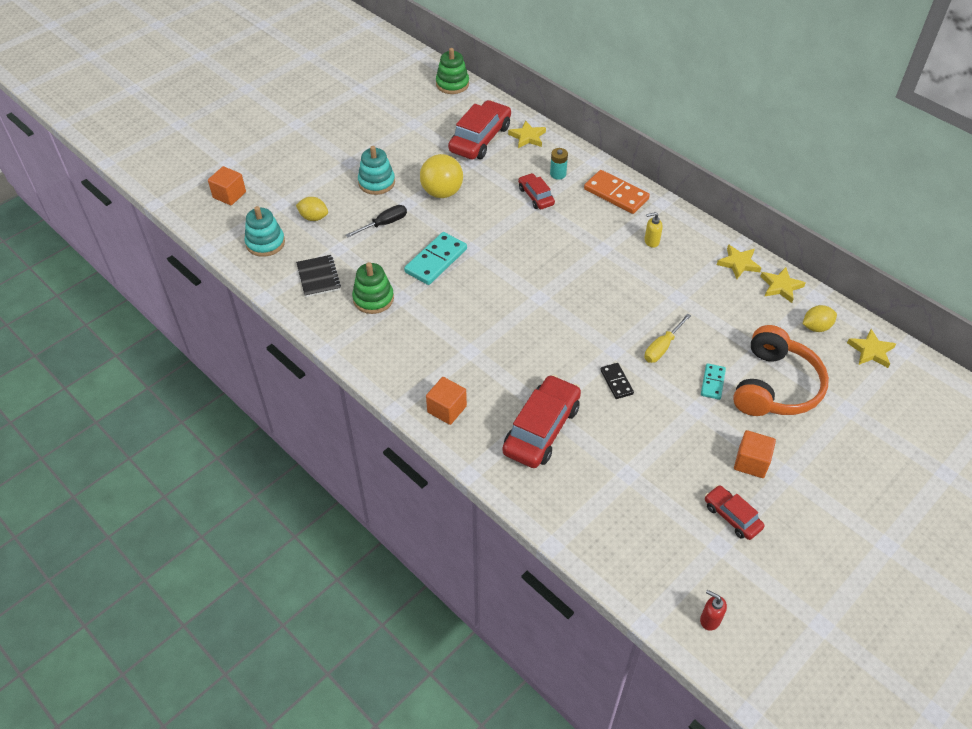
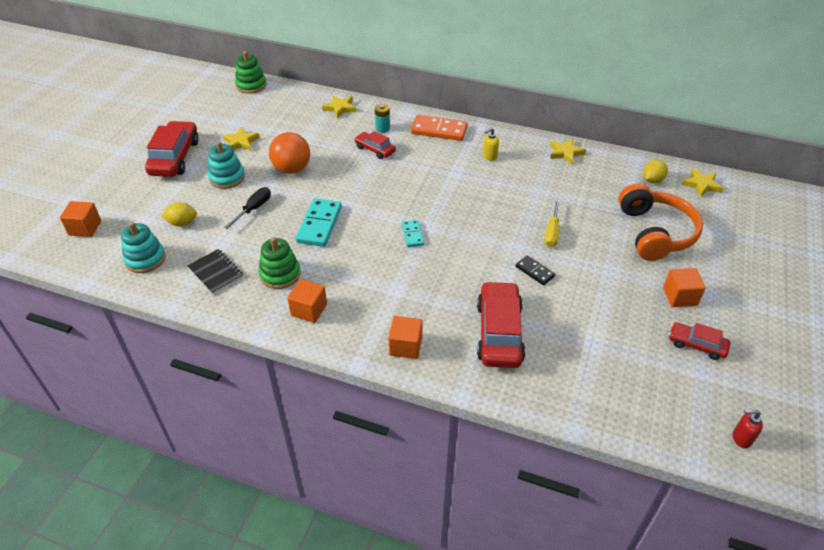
camera: 25 degrees left, 5 degrees down
(380, 342) = (309, 310): none -> orange cube
(442, 192) = (292, 169): yellow ball -> orange ball
(480, 139) = (300, 119): red car -> red car (175, 157)
(712, 382) = (608, 246): turquoise domino -> turquoise domino (412, 234)
(780, 286) = (607, 160): yellow star -> yellow star (241, 142)

